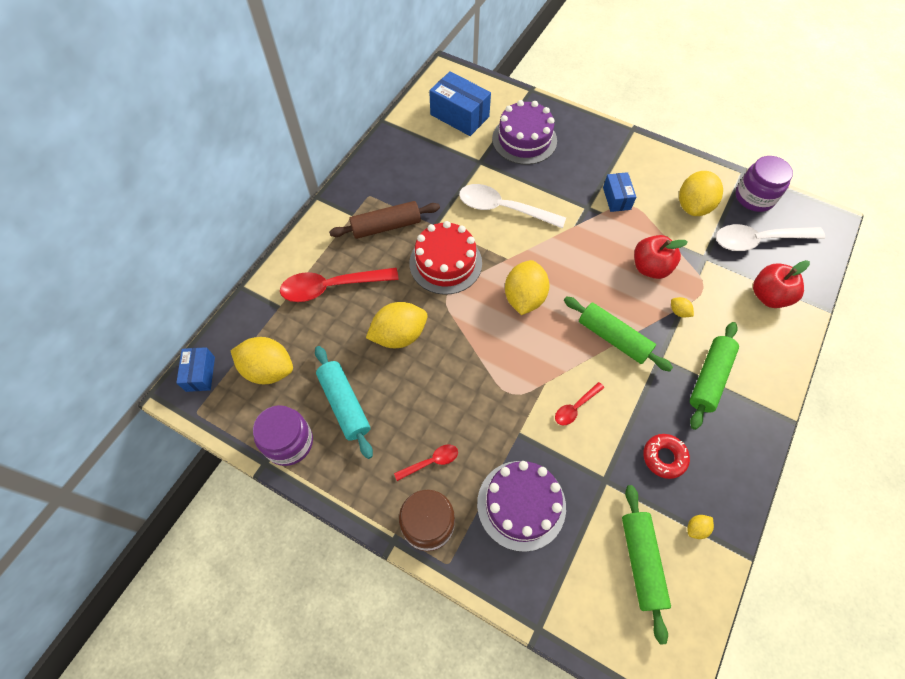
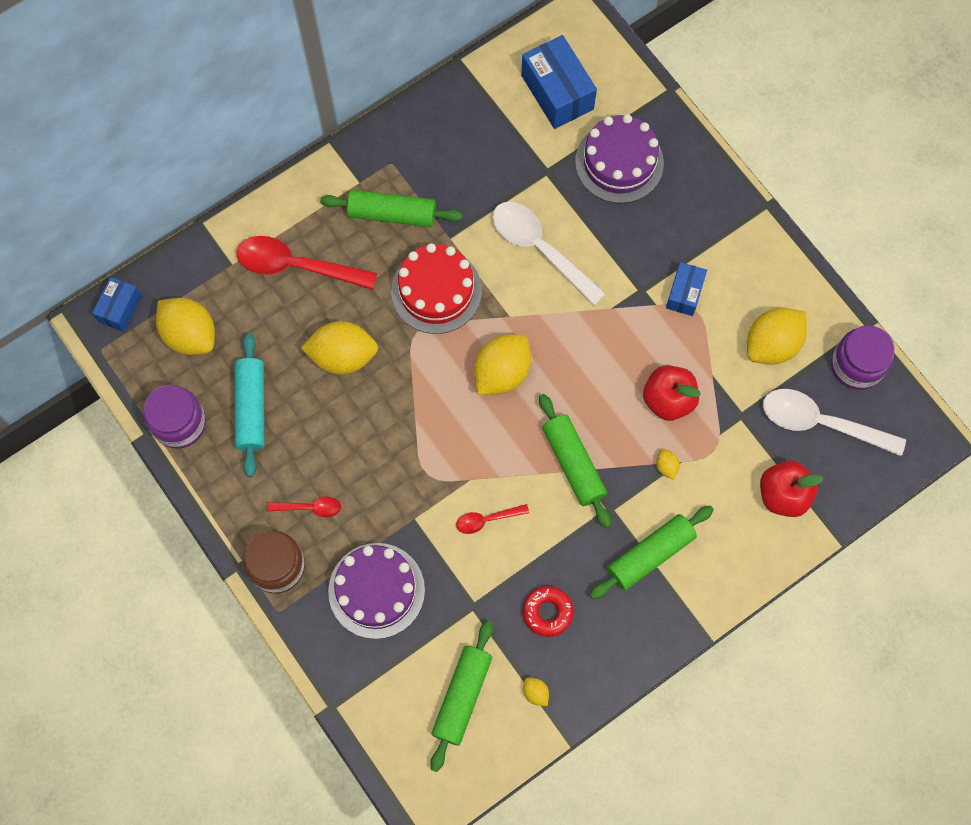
camera: 25 degrees right, 10 degrees up
(386, 226) = (392, 214): brown rolling pin -> green rolling pin
(696, 528) = (535, 693): yellow lemon -> yellow lemon turned 60 degrees clockwise

